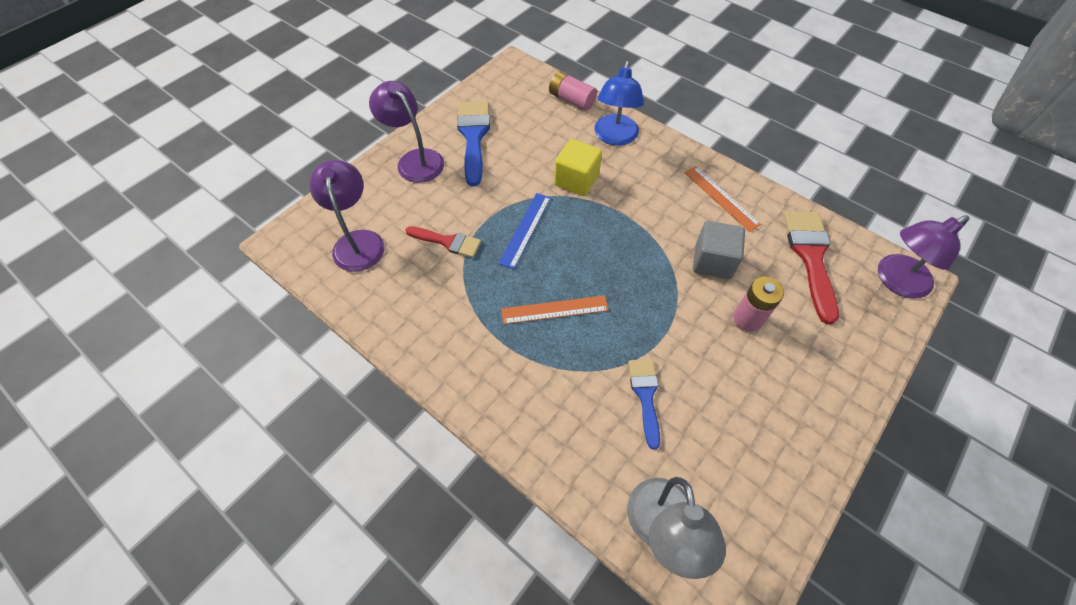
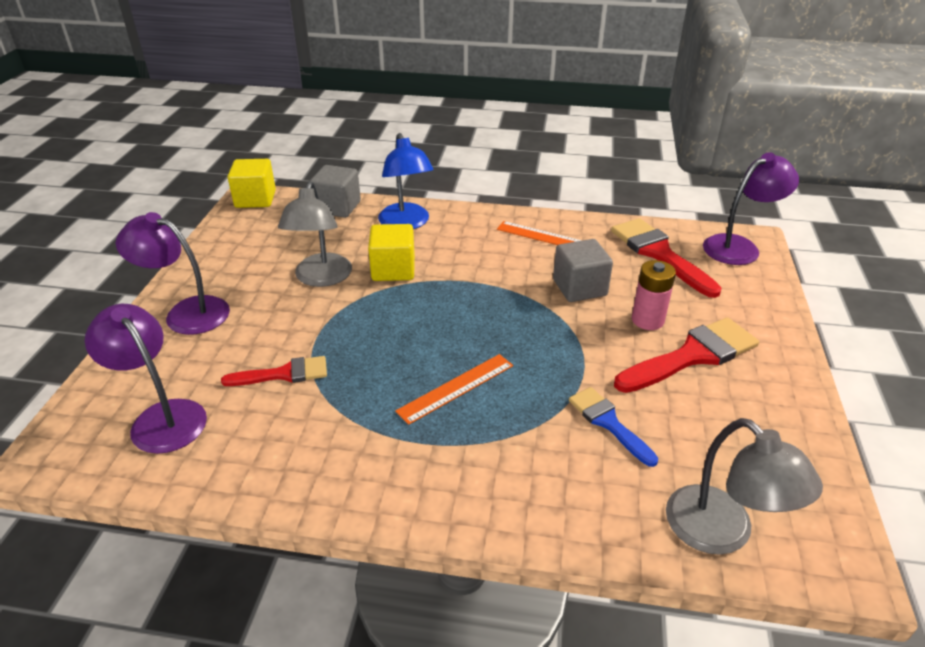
camera: 30 degrees left, 20 degrees down
(473, 136) = (247, 269): blue brush -> none
(516, 69) = (255, 199): none -> yellow cube
(519, 166) = (321, 278): none -> grey lamp
(525, 229) = (369, 330): blue ruler -> none
(571, 100) = (337, 207): pink battery -> grey cube
(760, 370) = (692, 355): none -> red brush
(895, 281) = (739, 247): purple lamp -> purple lamp turned 150 degrees counterclockwise

